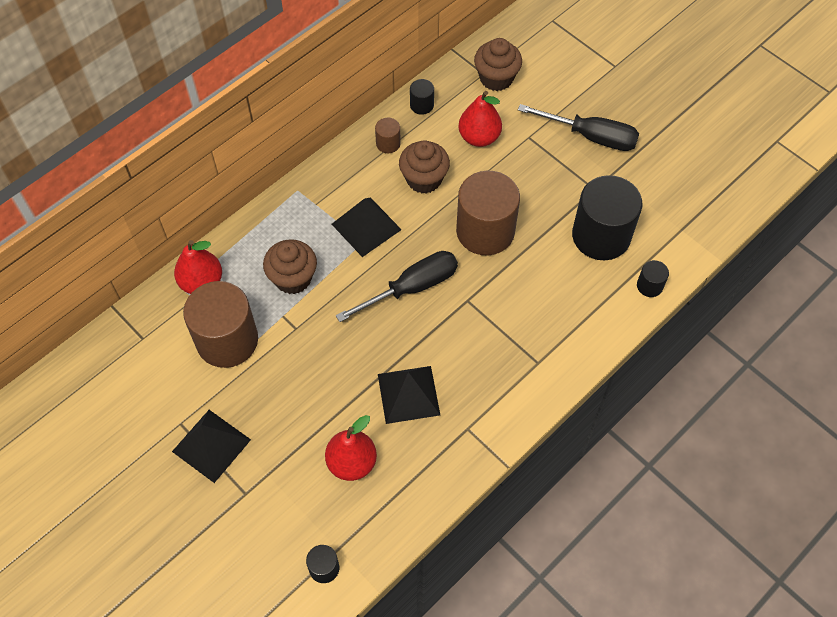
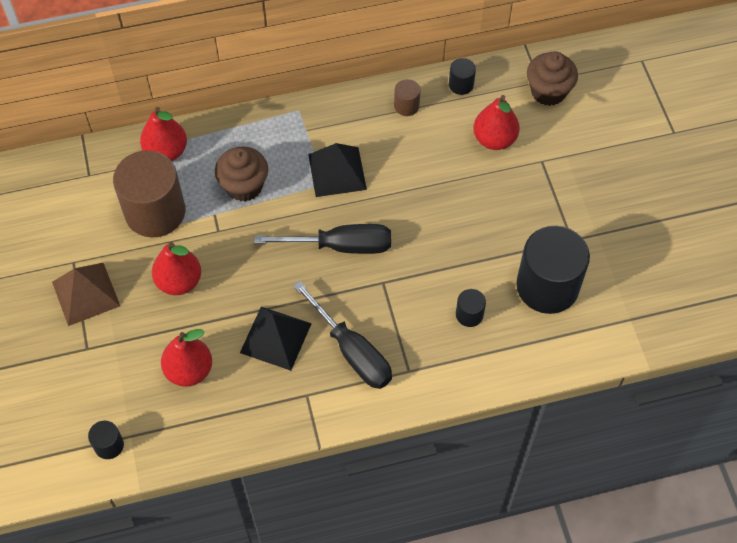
camera: 30 degrees right, 0 degrees up
(211, 445) = (86, 293): black pyramid -> brown pyramid
(290, 390) = (179, 281): none -> red pear
(424, 179) = (417, 154): brown cupcake -> none
(485, 231) = (441, 228): brown cylinder -> none
(591, 136) = (602, 189): black screwdriver -> black screwdriver (352, 351)
(649, 286) = (562, 355): black cylinder -> black cylinder (469, 314)

